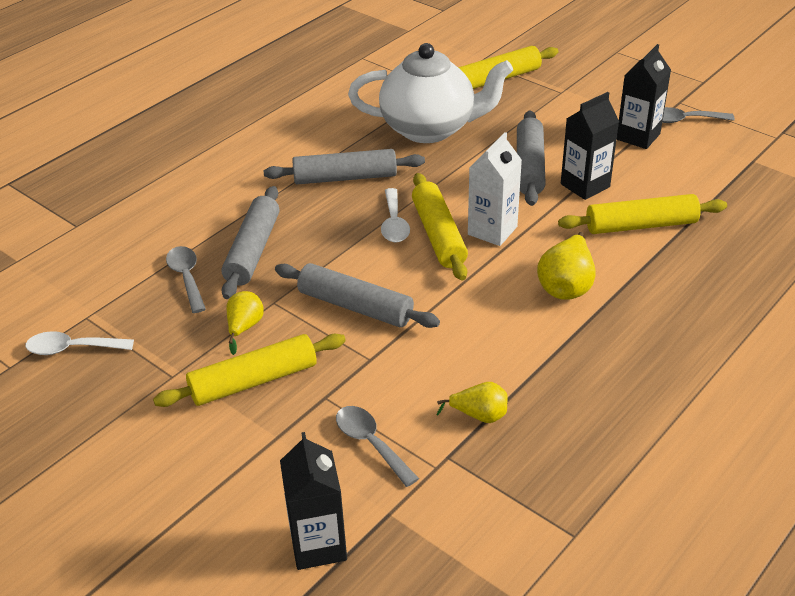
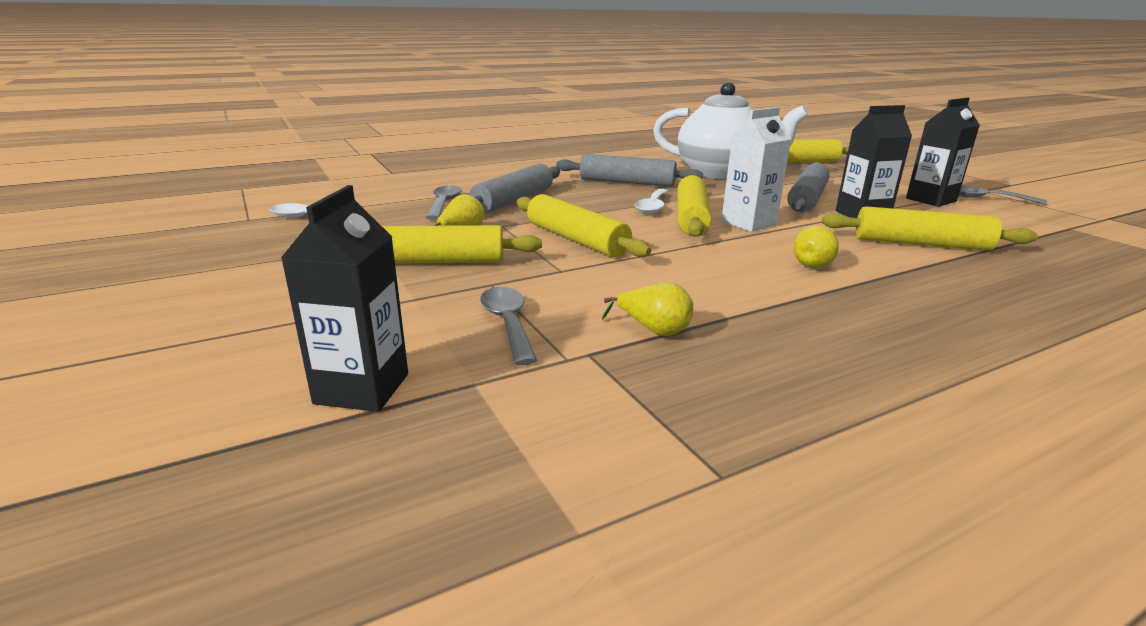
camera: 20 degrees right, 15 degrees down
(355, 306) = (576, 239): grey rolling pin -> yellow rolling pin
(566, 286) = (815, 264): yellow pear -> yellow pear, size x0.64

